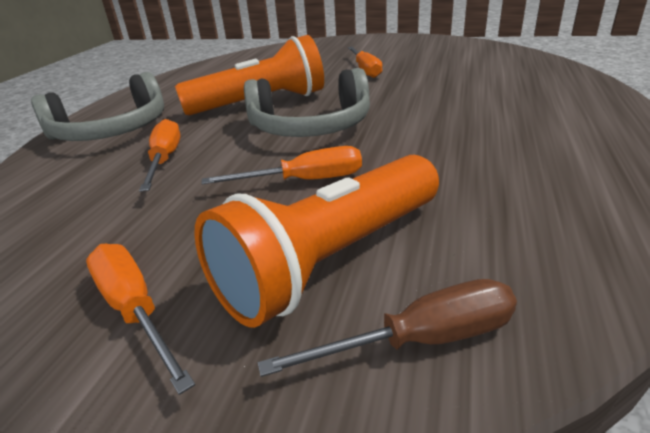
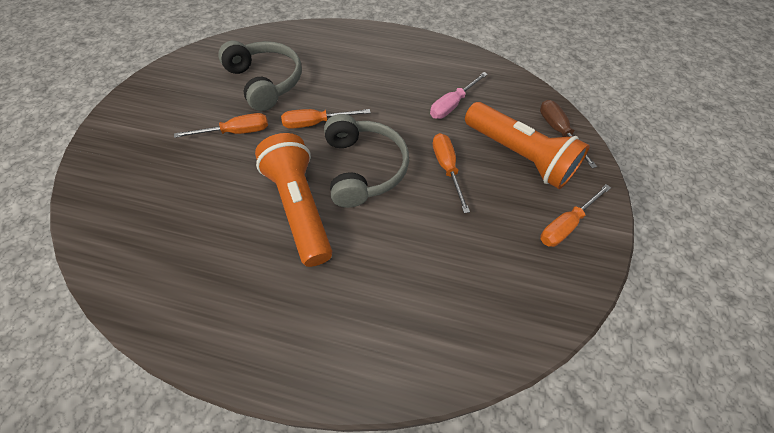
camera: 95 degrees left, 25 degrees up
(112, 131) = (340, 330): grey headphones -> grey headphones (266, 82)
(165, 159) = (411, 258): orange screwdriver -> orange screwdriver (316, 123)
(463, 185) = (452, 105): none -> pink screwdriver

